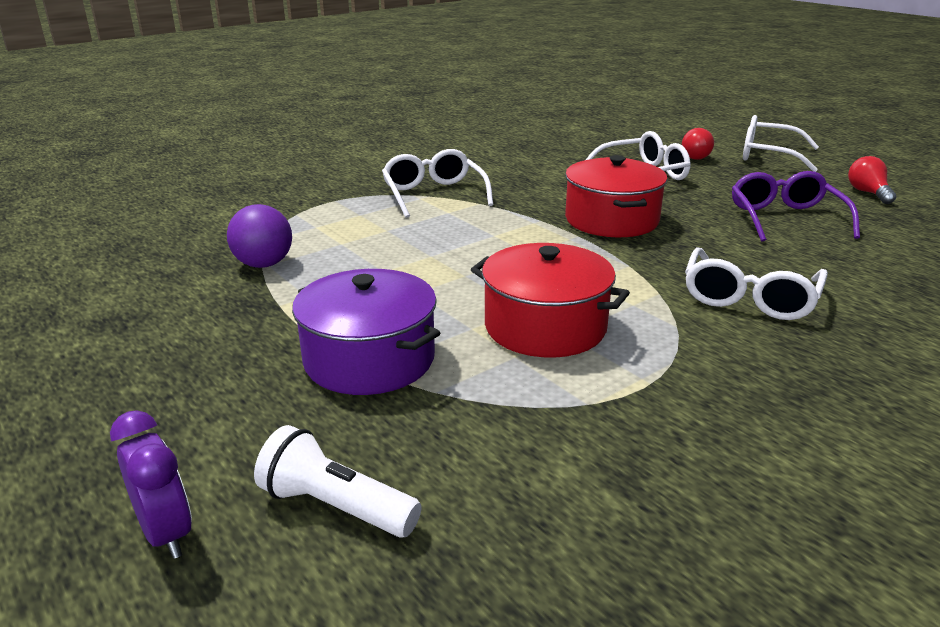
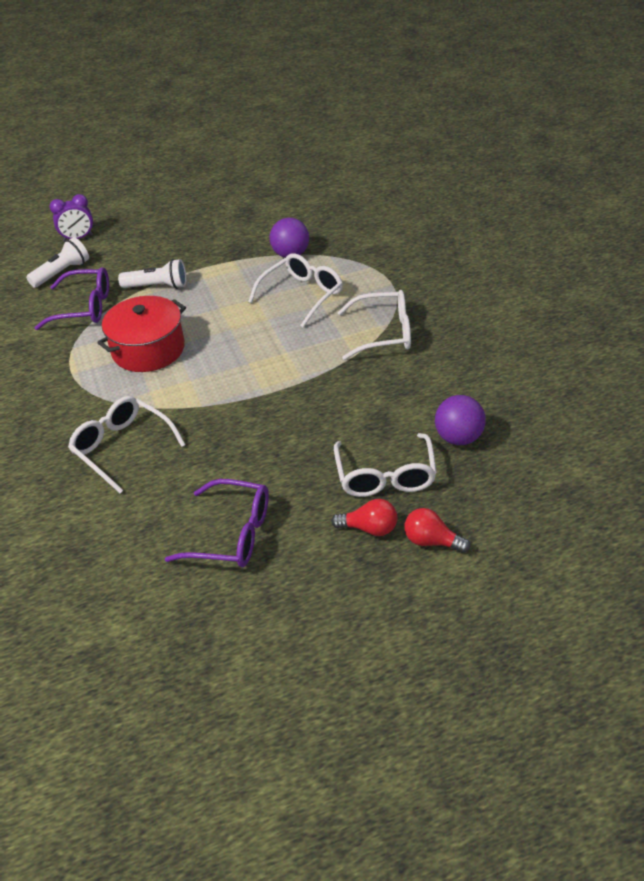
camera: 110 degrees right, 15 degrees up
(369, 359) = (157, 286): purple pot -> white flashlight
(461, 426) = (84, 307): none -> purple glasses
(571, 157) = (458, 438): none -> purple ball
(611, 220) = (284, 420): red pot -> none
(768, 155) = (412, 614): white glasses -> white glasses (302, 295)
(868, 193) = (259, 641): red light bulb -> red light bulb (369, 528)

